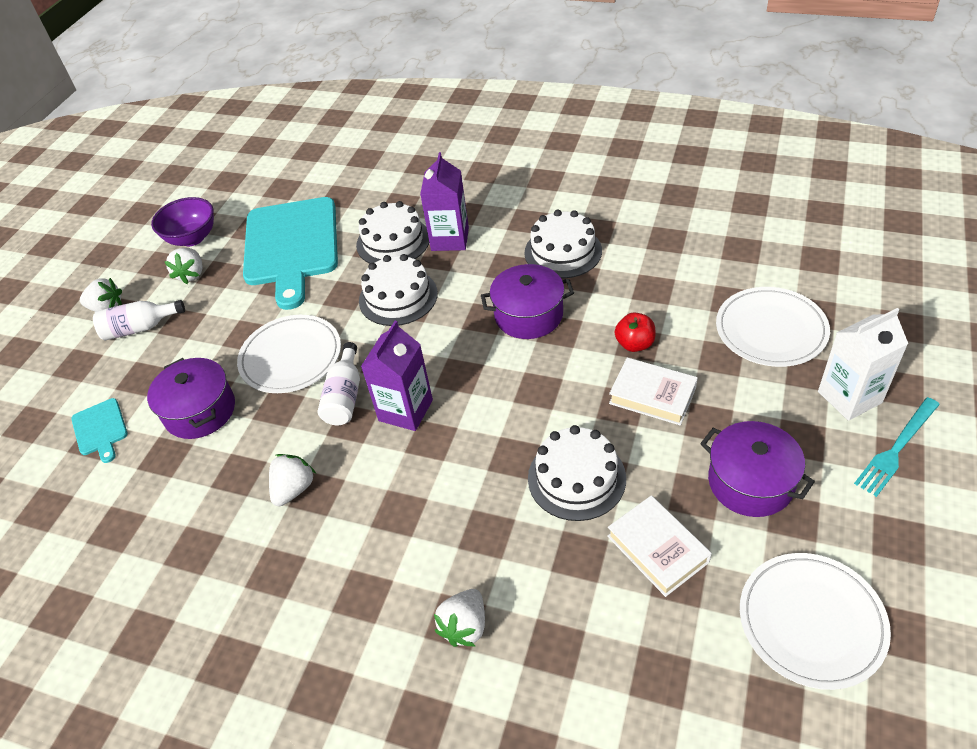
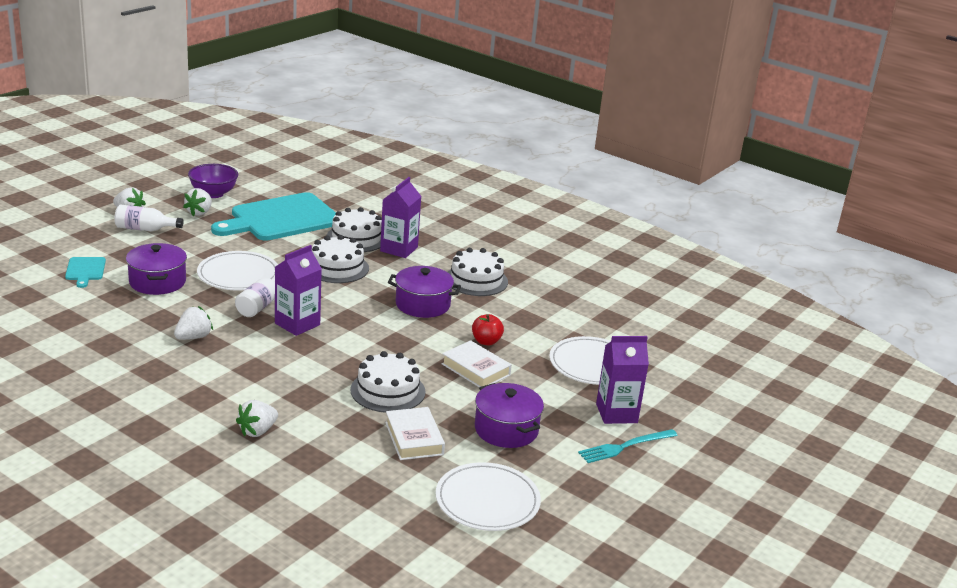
camera: 10 degrees right, 20 degrees down
(291, 246) = (281, 219): turquoise cutting board -> turquoise cutting board turned 45 degrees clockwise
(849, 397) = (616, 413): white carton -> purple carton

